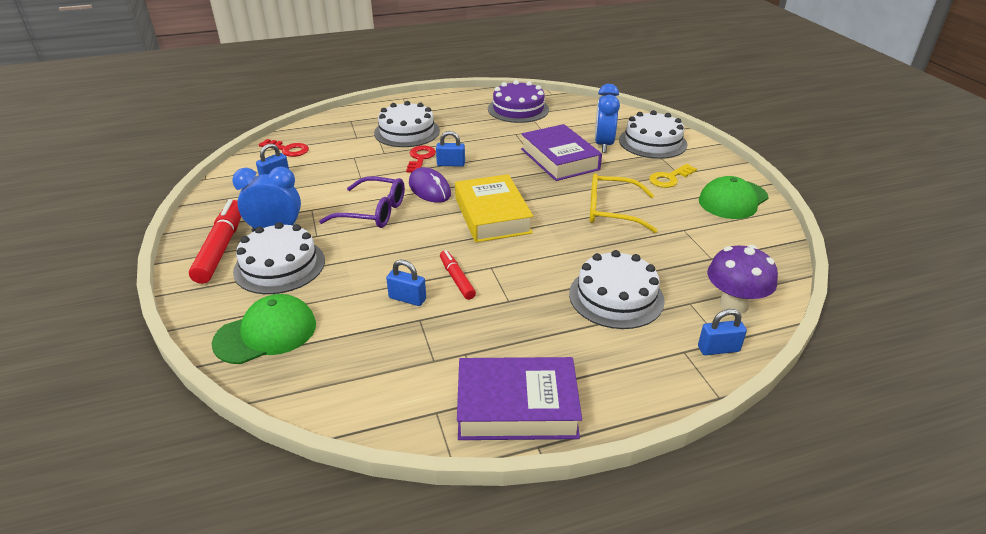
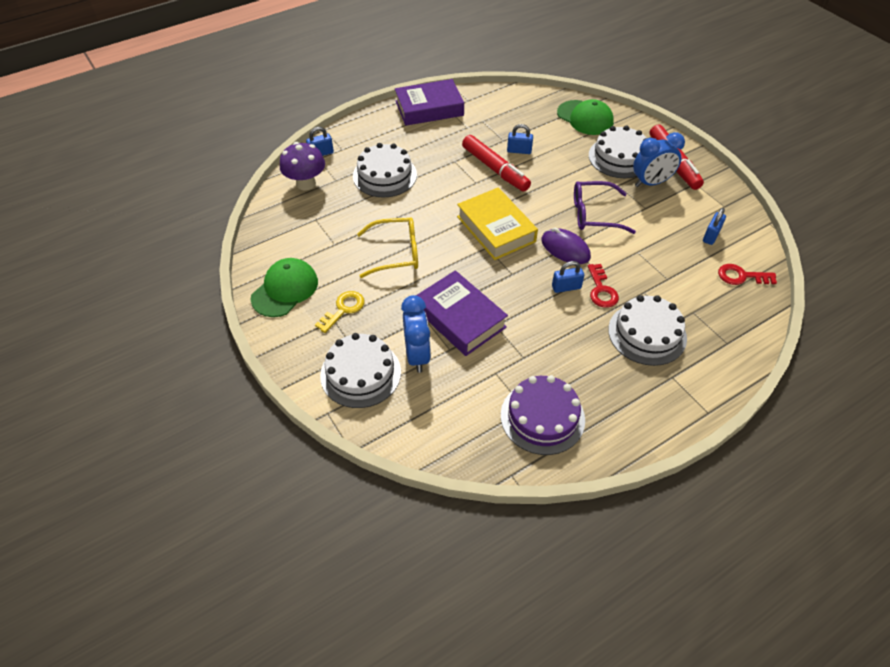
camera: 165 degrees right, 15 degrees up
(266, 333) = (585, 118): green cap -> green cap turned 90 degrees counterclockwise
(457, 279) = (495, 169): red marker -> red marker, size x1.77

